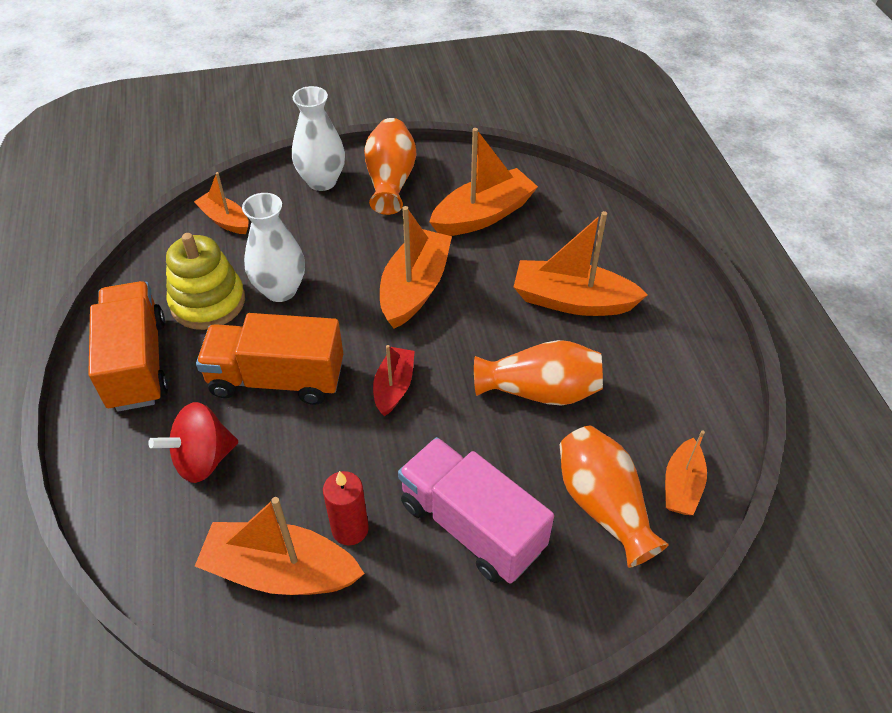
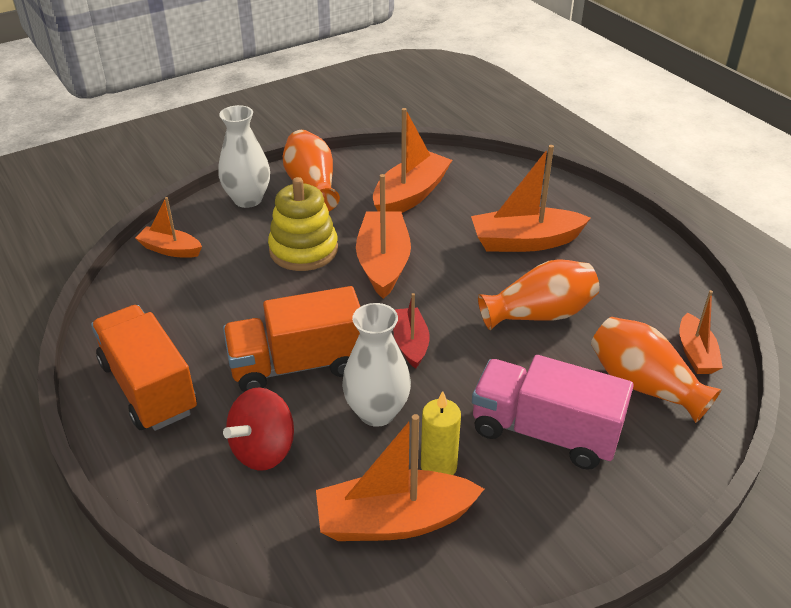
camera: 20 degrees left, 10 degrees down
(208, 302) = (192, 319): yellow stacking toy -> yellow stacking toy (303, 250)
(280, 290) = (258, 293): white vase -> white vase (377, 412)
(350, 529) = (438, 466): red candle -> yellow candle

